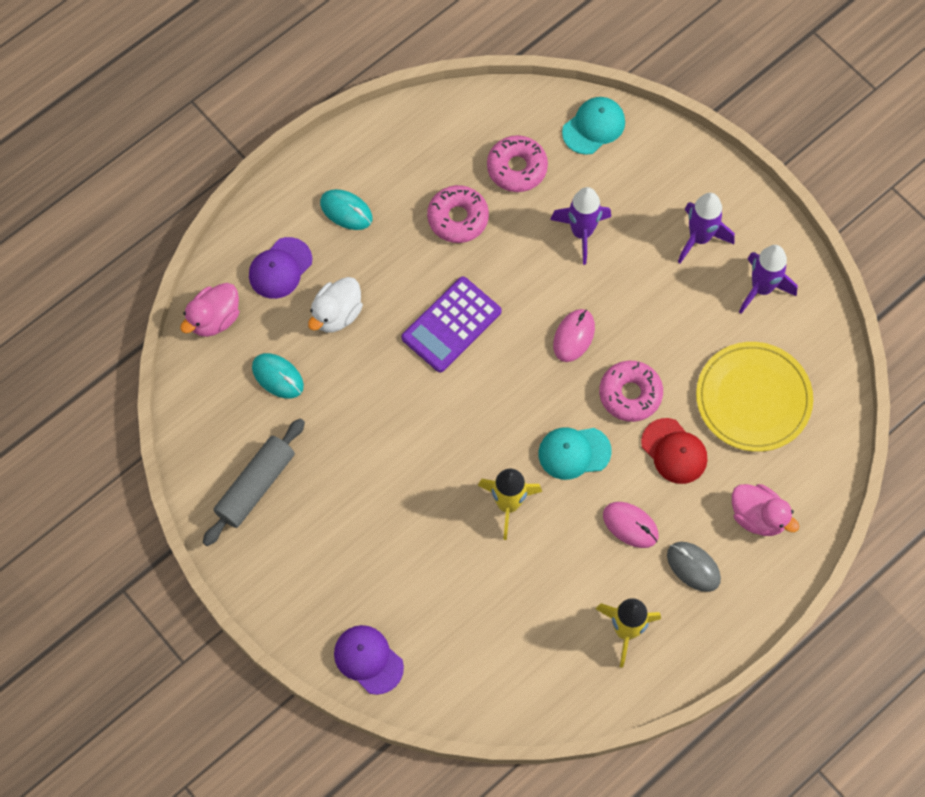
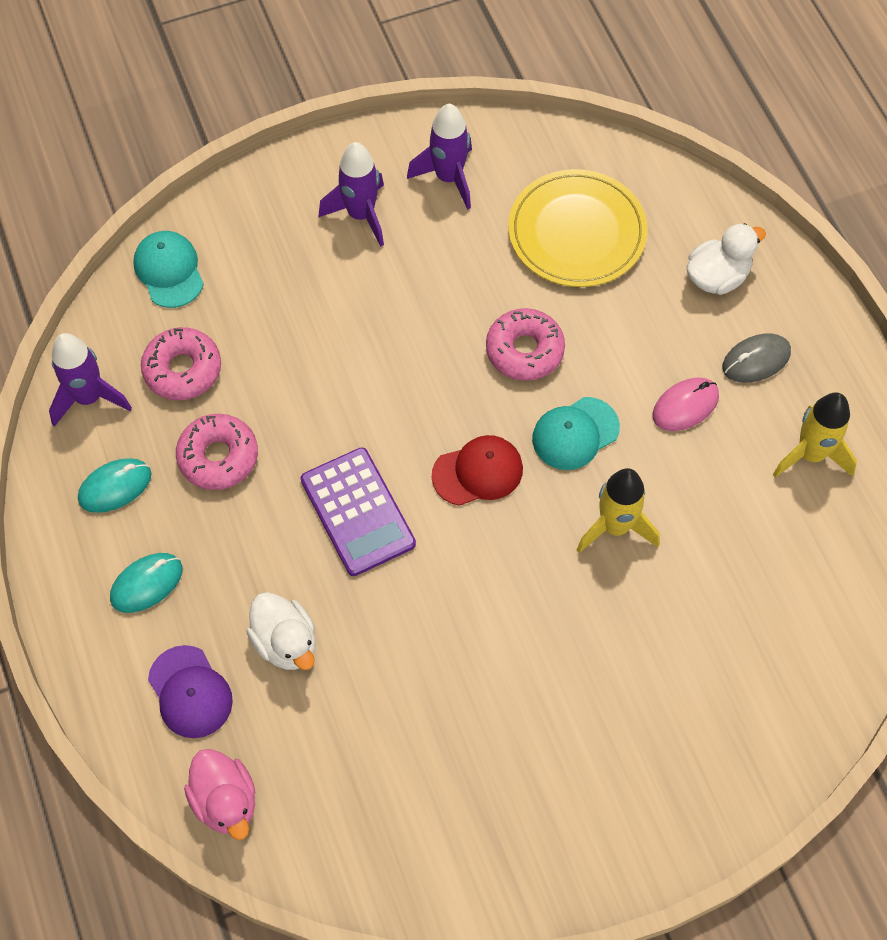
camera: 70 degrees left, 5 degrees down
(256, 486) = (485, 822): grey rolling pin -> none
(278, 377) = (342, 744): turquoise mouse -> turquoise mouse (115, 487)
(368, 659) = (764, 756): purple cap -> none
(573, 336) = (428, 383): pink mouse -> none
(574, 452) = (575, 433): turquoise cap -> turquoise cap turned 45 degrees clockwise
(581, 232) = (300, 330): purple rocket -> purple rocket (89, 398)
(674, 451) = (611, 330): red cap -> red cap (478, 472)
(758, 516) = (717, 277): pink duck -> white duck

